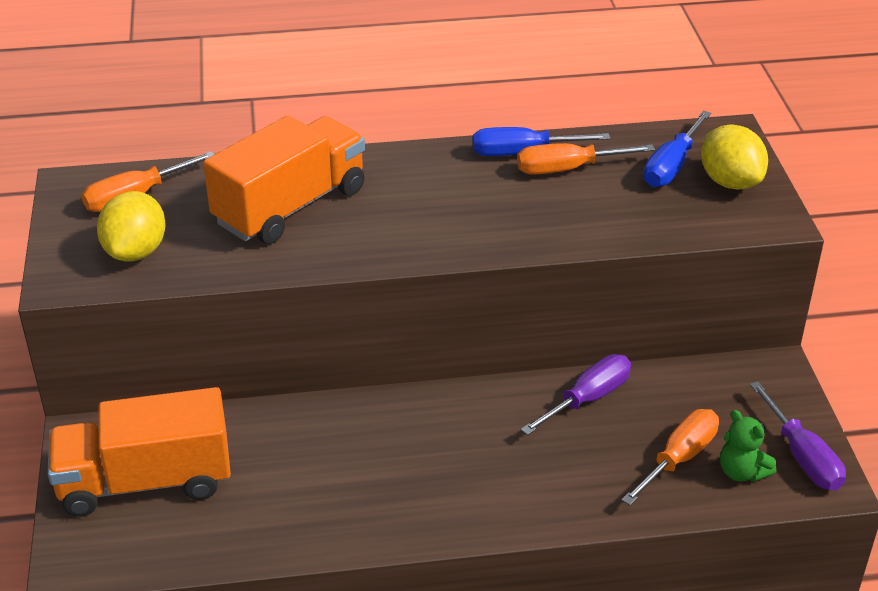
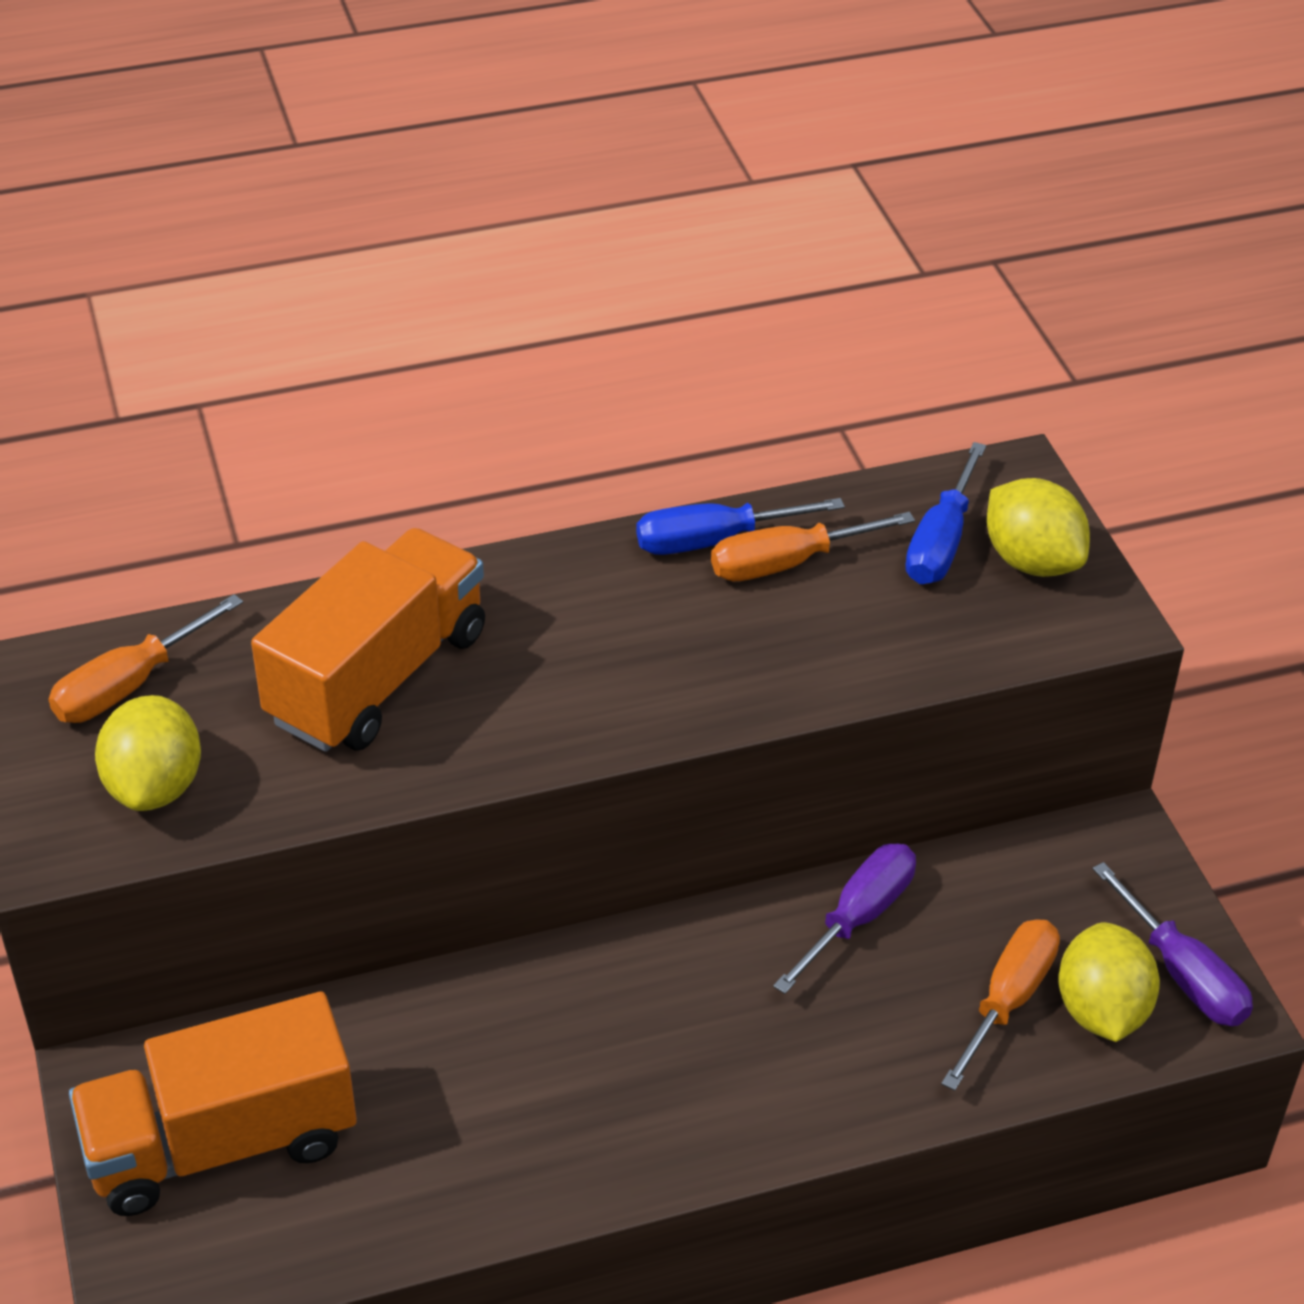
camera: 10 degrees left, 5 degrees up
(742, 472) = (1101, 1010): green teddy bear -> yellow lemon

